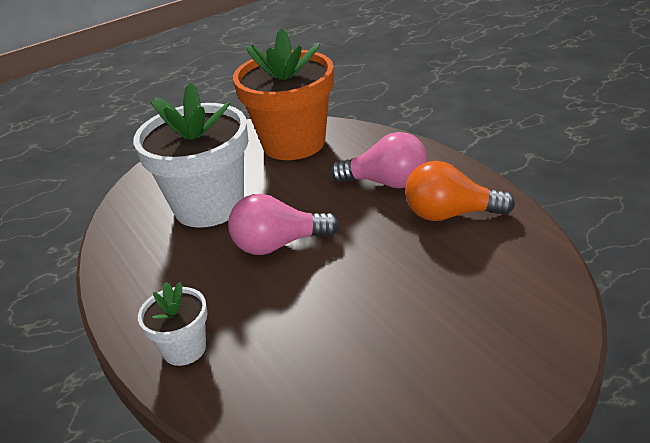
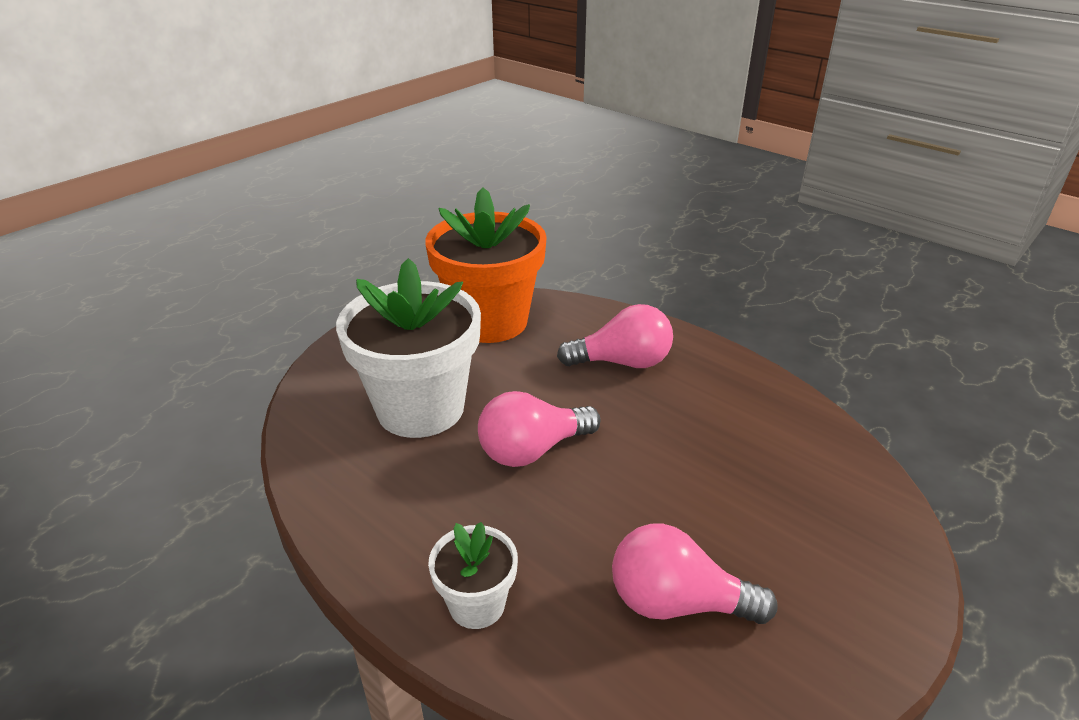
camera: 20 degrees left, 0 degrees up
(334, 369) = (677, 602): none -> pink light bulb
(450, 214) = (711, 394): orange light bulb -> none

